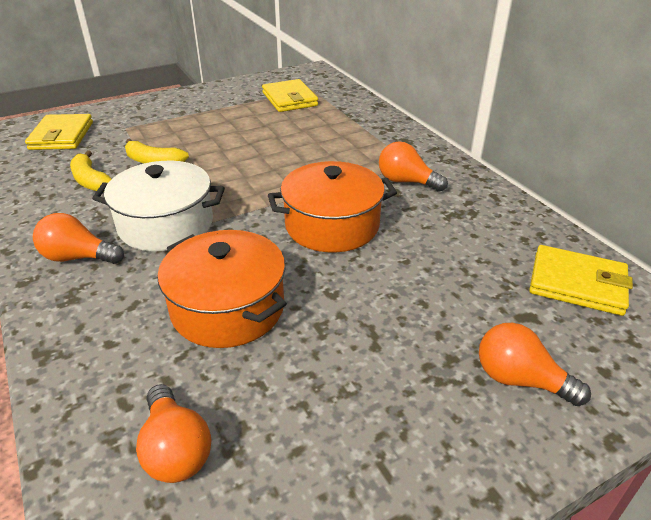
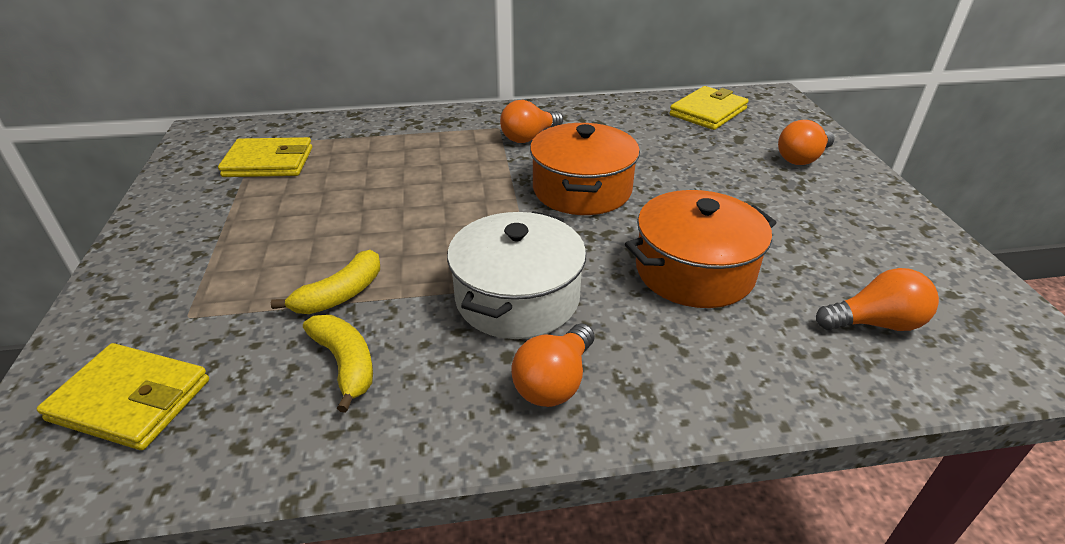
camera: 70 degrees left, 0 degrees up
(91, 181) = (345, 364): yellow banana -> yellow banana turned 105 degrees counterclockwise

